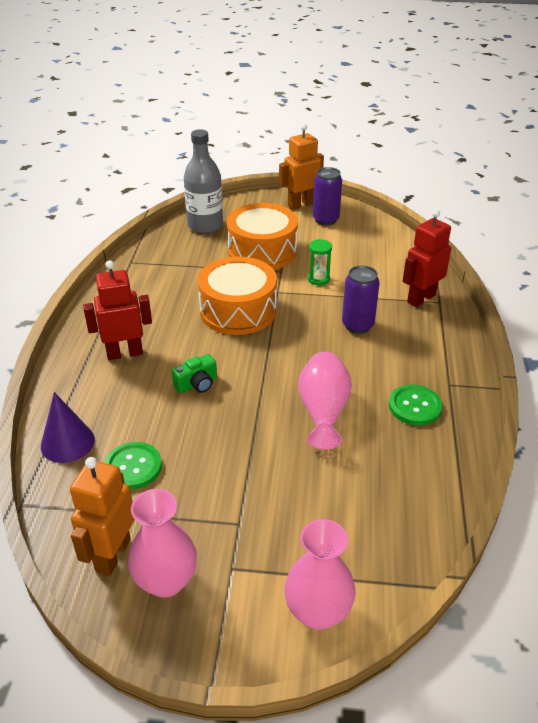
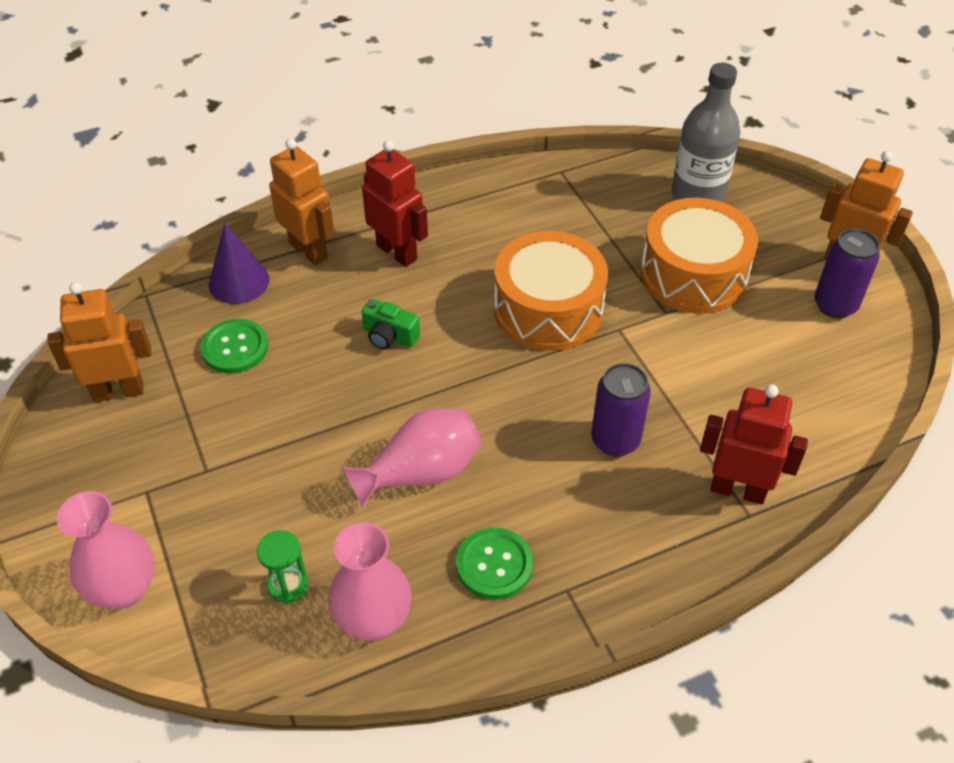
camera: 60 degrees right, 10 degrees up
(76, 394) = (309, 250): none -> orange robot
(166, 581) = (107, 447): pink vase -> pink vase (373, 619)
(318, 279) = (682, 357): green hourglass -> green hourglass (288, 585)

